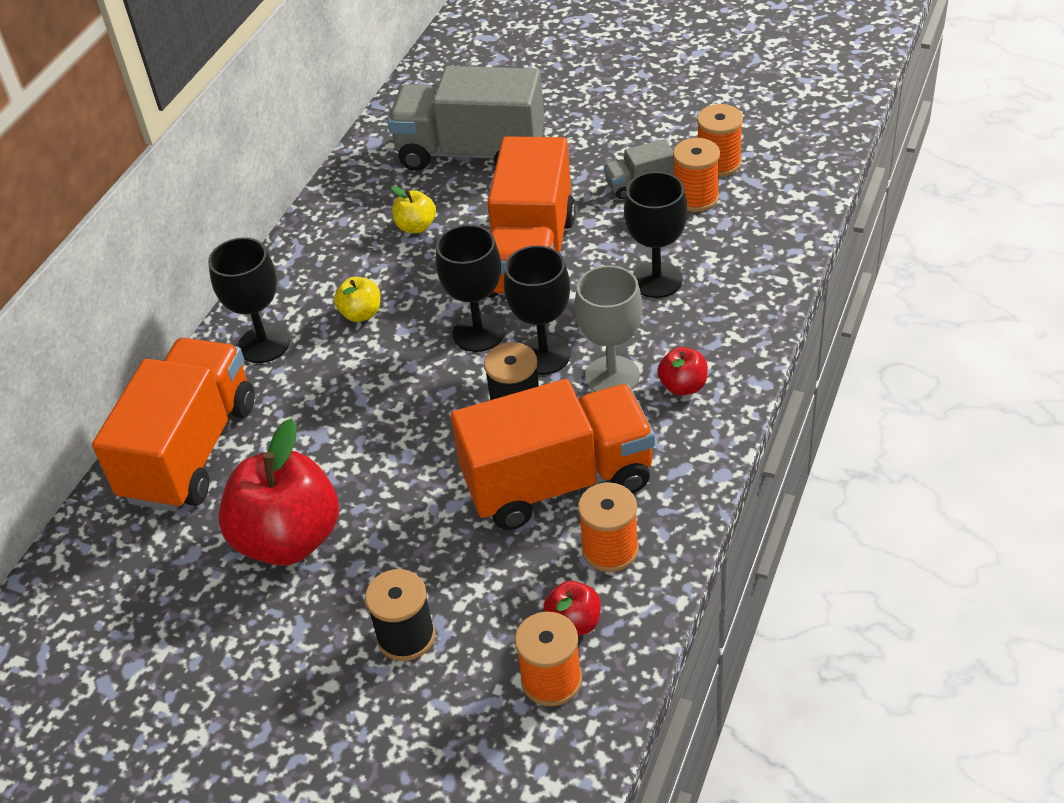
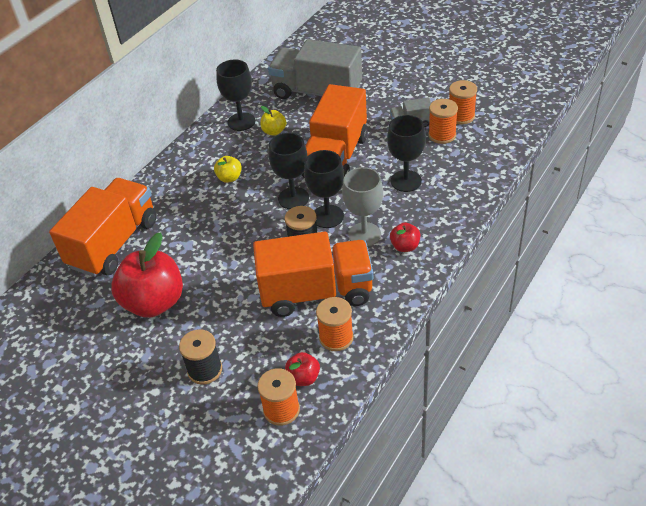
camera: 10 degrees right, 0 degrees up
(264, 344) = (170, 188): black goblet -> black goblet (241, 122)

